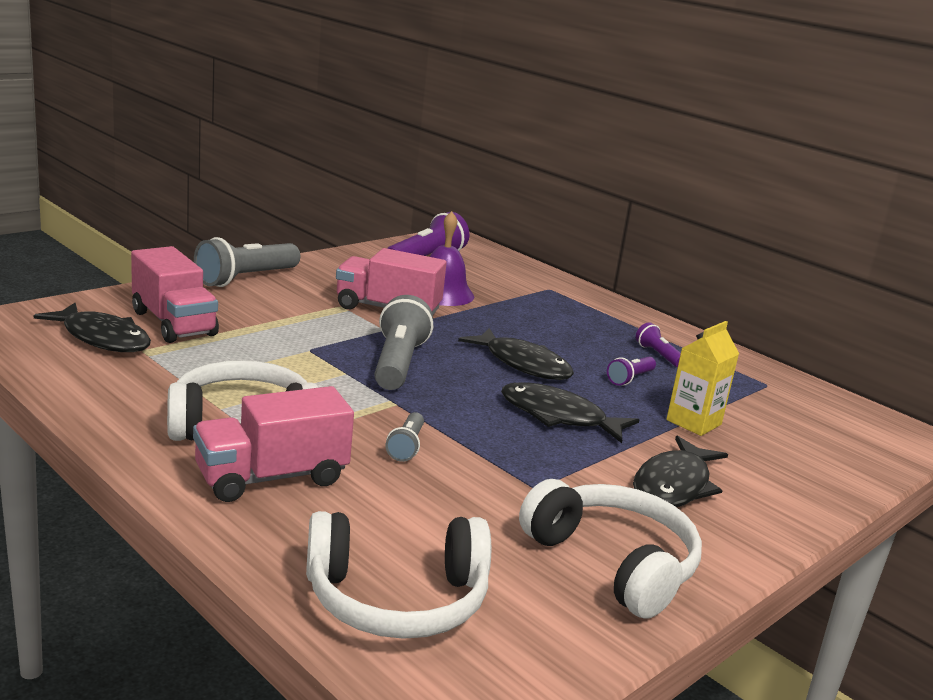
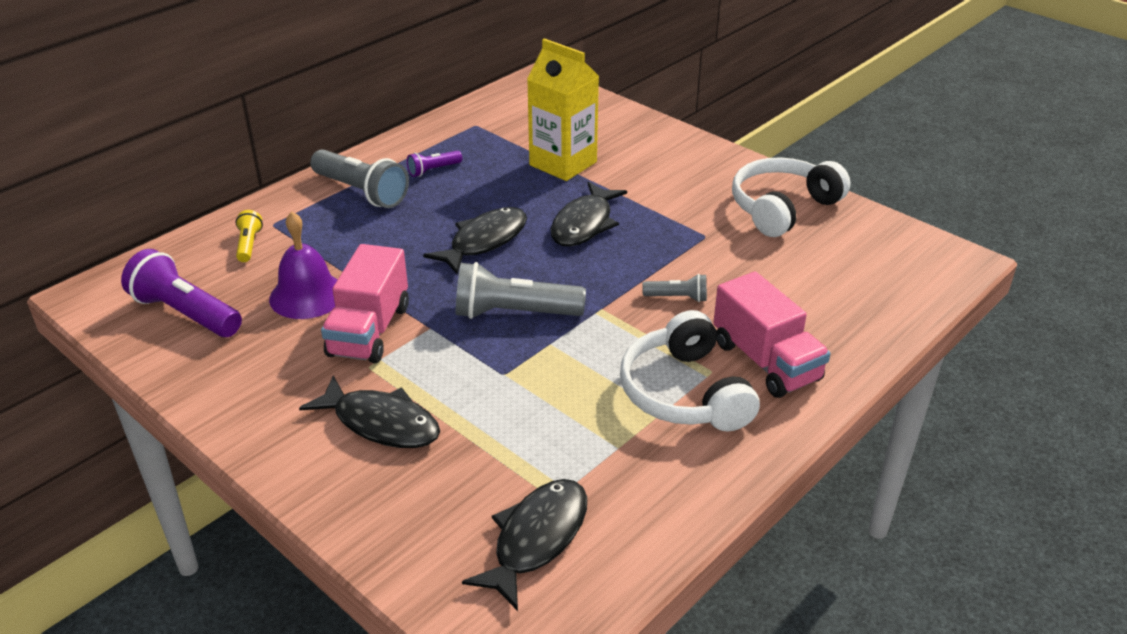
camera: 90 degrees left, 15 degrees up
(173, 323) = (470, 490): pink truck -> none
(246, 278) = (296, 457): grey flashlight -> grey flashlight (361, 192)
(396, 599) = (877, 288): white headphones -> none
(518, 280) = (249, 244): none -> yellow flashlight
(630, 379) = (492, 187): purple flashlight -> none
(673, 485) = (669, 179): black fish -> black fish (381, 423)
(693, 422) = (563, 163): yellow carton -> yellow carton, size x1.50

